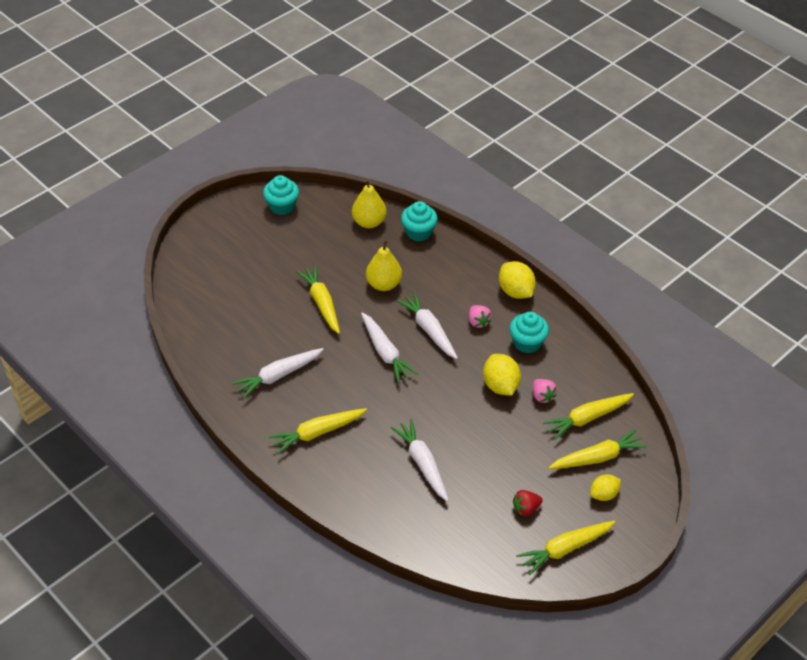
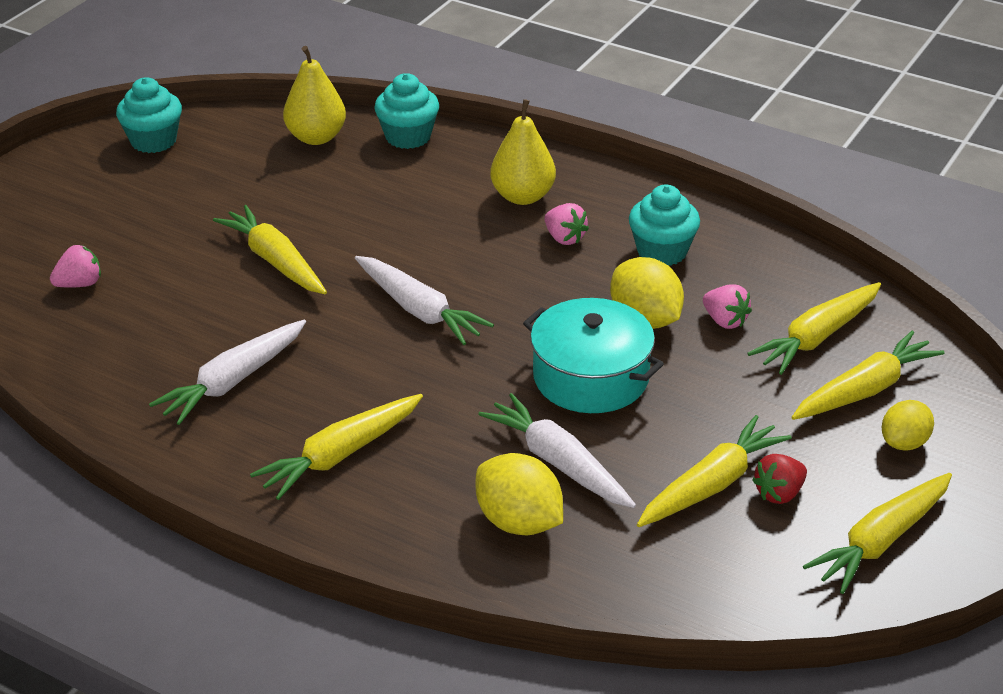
camera: 15 degrees left, 10 degrees down
(219, 296) = (79, 284): none -> pink strawberry
(384, 284) = (376, 215): yellow pear -> yellow pear (523, 196)
(429, 330) = (484, 265): white carrot -> none
(458, 415) = (590, 377): none -> turquoise pot
(493, 495) = (711, 485): none -> yellow carrot
(515, 291) = (608, 186): yellow lemon -> yellow lemon (519, 522)

